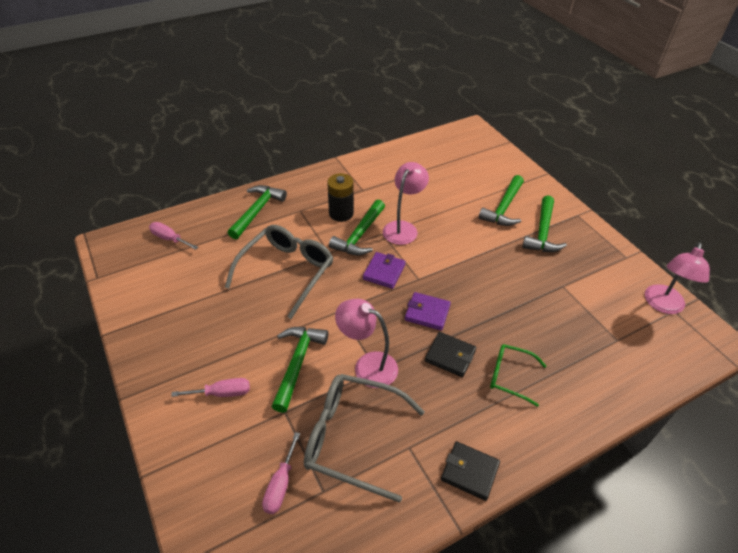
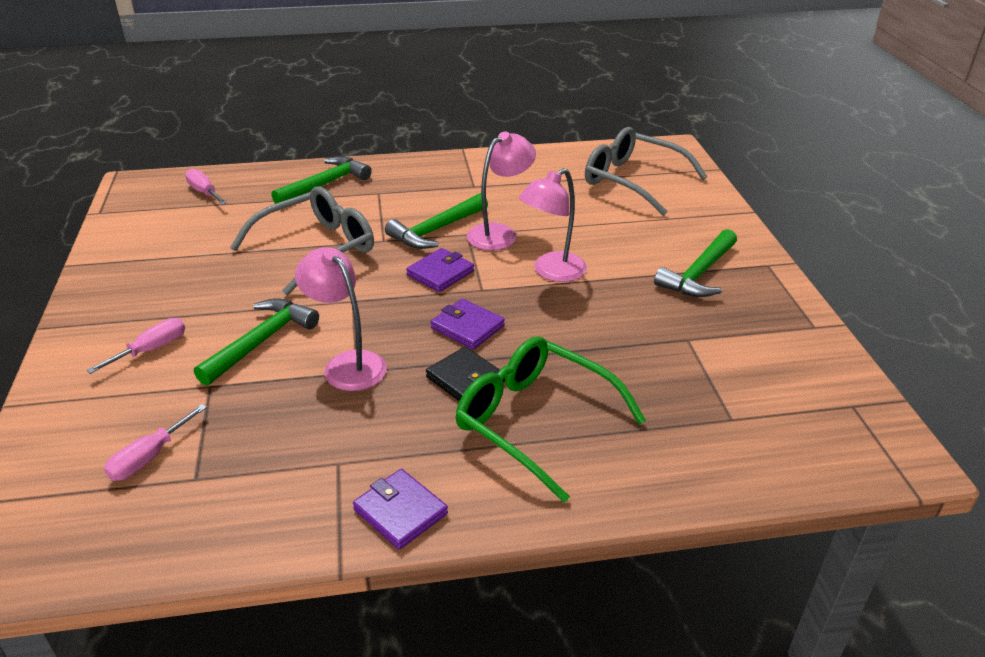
camera: 20 degrees right, 10 degrees down
(222, 393) = (151, 349): pink screwdriver -> pink screwdriver turned 60 degrees counterclockwise
(341, 213) = (428, 204): black battery -> none
(353, 438) = (273, 434): grey glasses -> grey glasses (633, 181)
(469, 472) = (400, 512): black wallet -> purple wallet
(503, 208) = (658, 237): green hammer -> none
(510, 376) = (535, 422): green glasses -> green glasses, size x1.81
(662, 305) = (837, 395): pink lamp -> pink lamp (551, 272)

